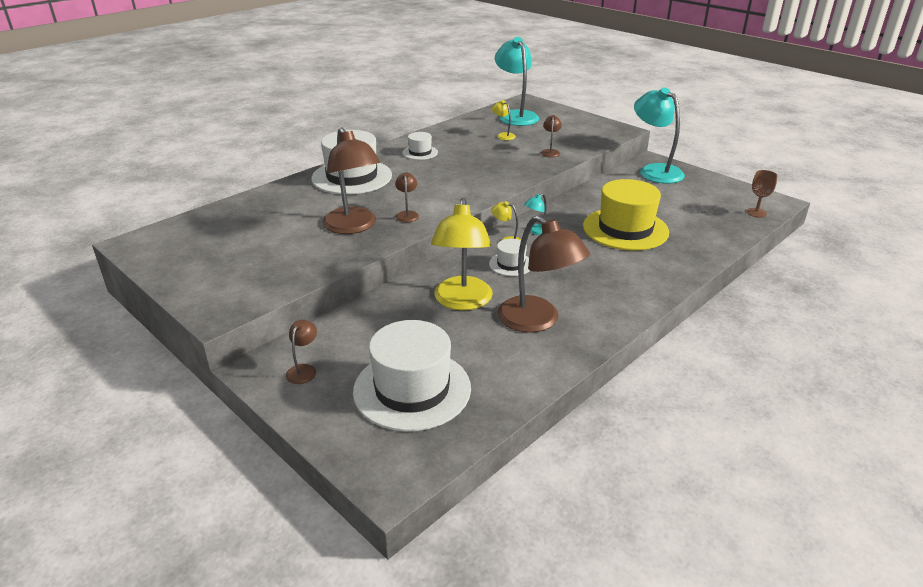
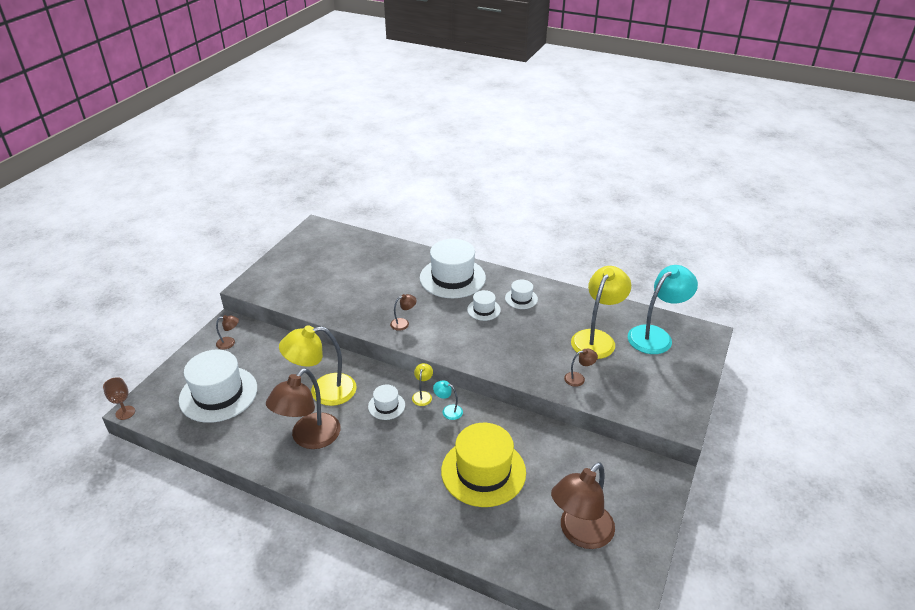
camera: 70 degrees right, 5 degrees up
(353, 227) = (372, 303): brown lamp -> brown lamp (580, 533)
(421, 171) = (483, 310): none -> white hat
(503, 135) = (596, 338): yellow lamp -> yellow lamp, size x2.26
(654, 171) = (638, 479): turquoise lamp -> none
(756, 213) = (582, 586): brown goblet -> brown goblet (125, 412)

